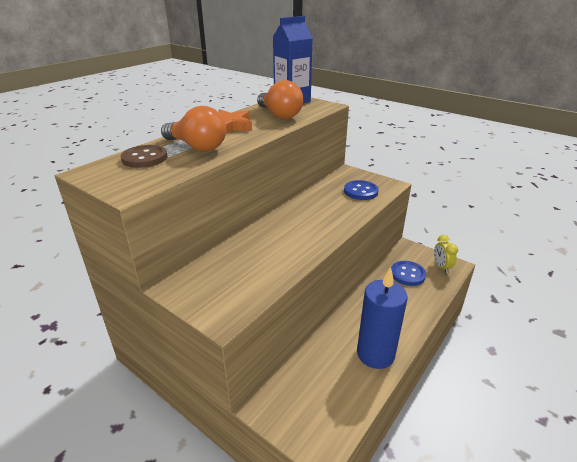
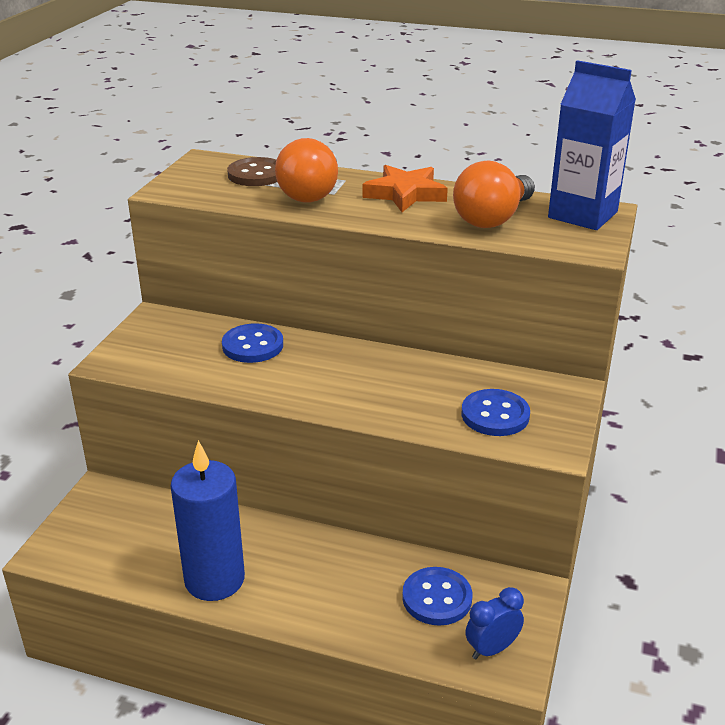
camera: 70 degrees right, 0 degrees up
(248, 249) = (252, 345): none -> blue button
(441, 267) = (492, 649): yellow clock -> blue clock

